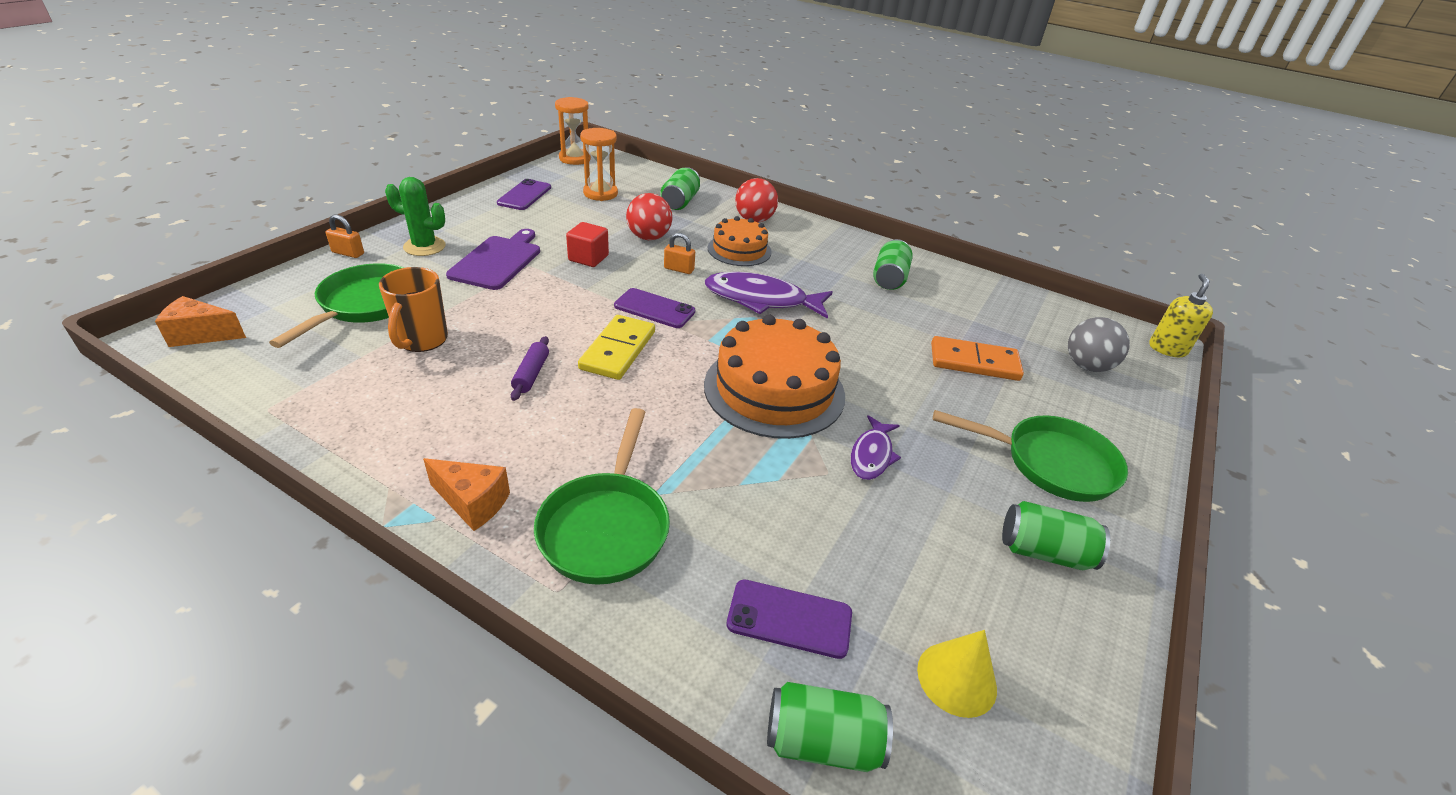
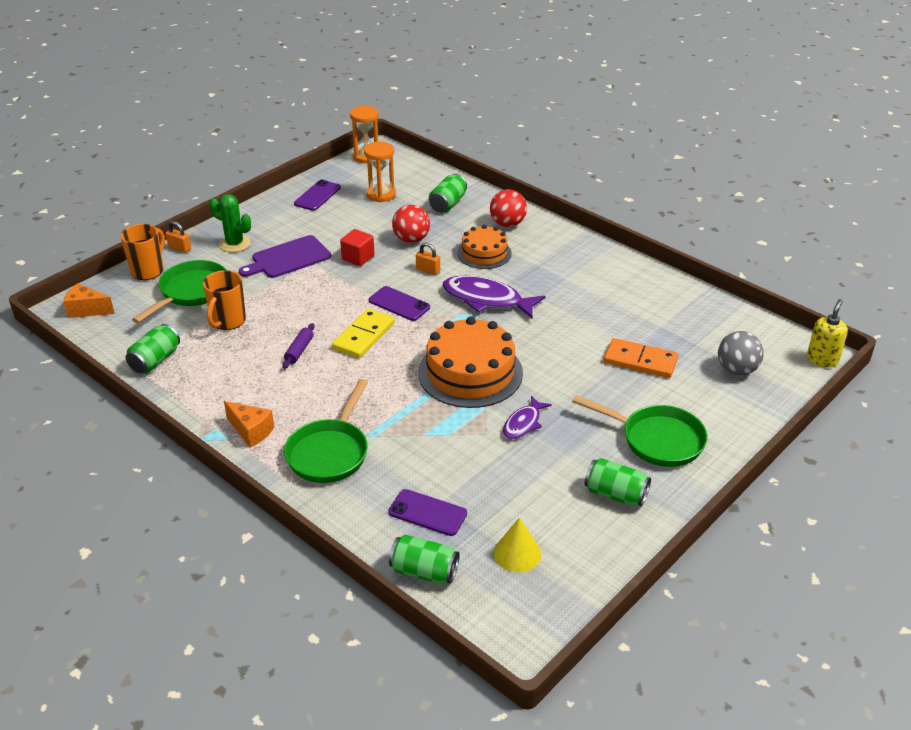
camera: 15 degrees right, 0 degrees up
(302, 280) = (148, 270): none -> orange mug
(498, 261) = (288, 258): purple cutting board -> purple cutting board turned 150 degrees counterclockwise
(889, 278) = (604, 285): green can -> green can (155, 360)

